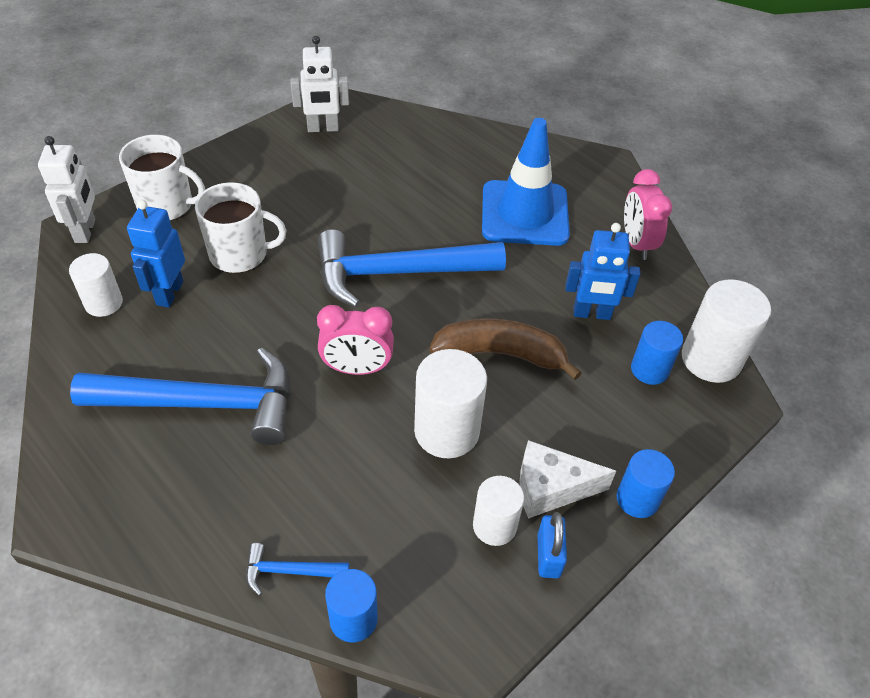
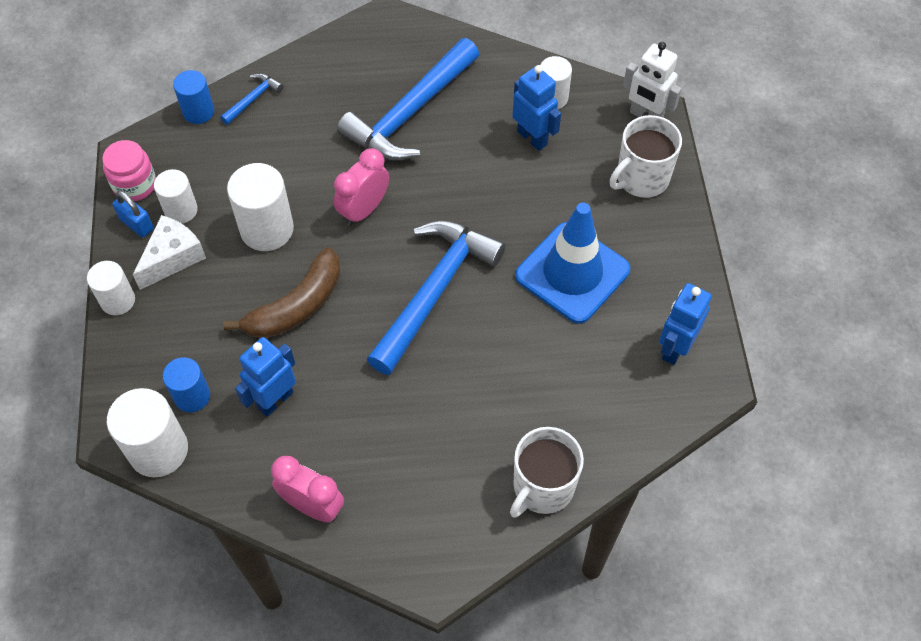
camera: 130 degrees right, 10 degrees up
(240, 254) = (542, 199): white mug -> white mug (542, 487)
(323, 128) = (675, 348): white robot -> blue robot
(506, 602) = (134, 184): none -> pink jar
(524, 213) = (424, 439): blue traffic cone -> blue traffic cone (572, 273)
(637, 499) = (118, 300): blue cylinder -> white cylinder

